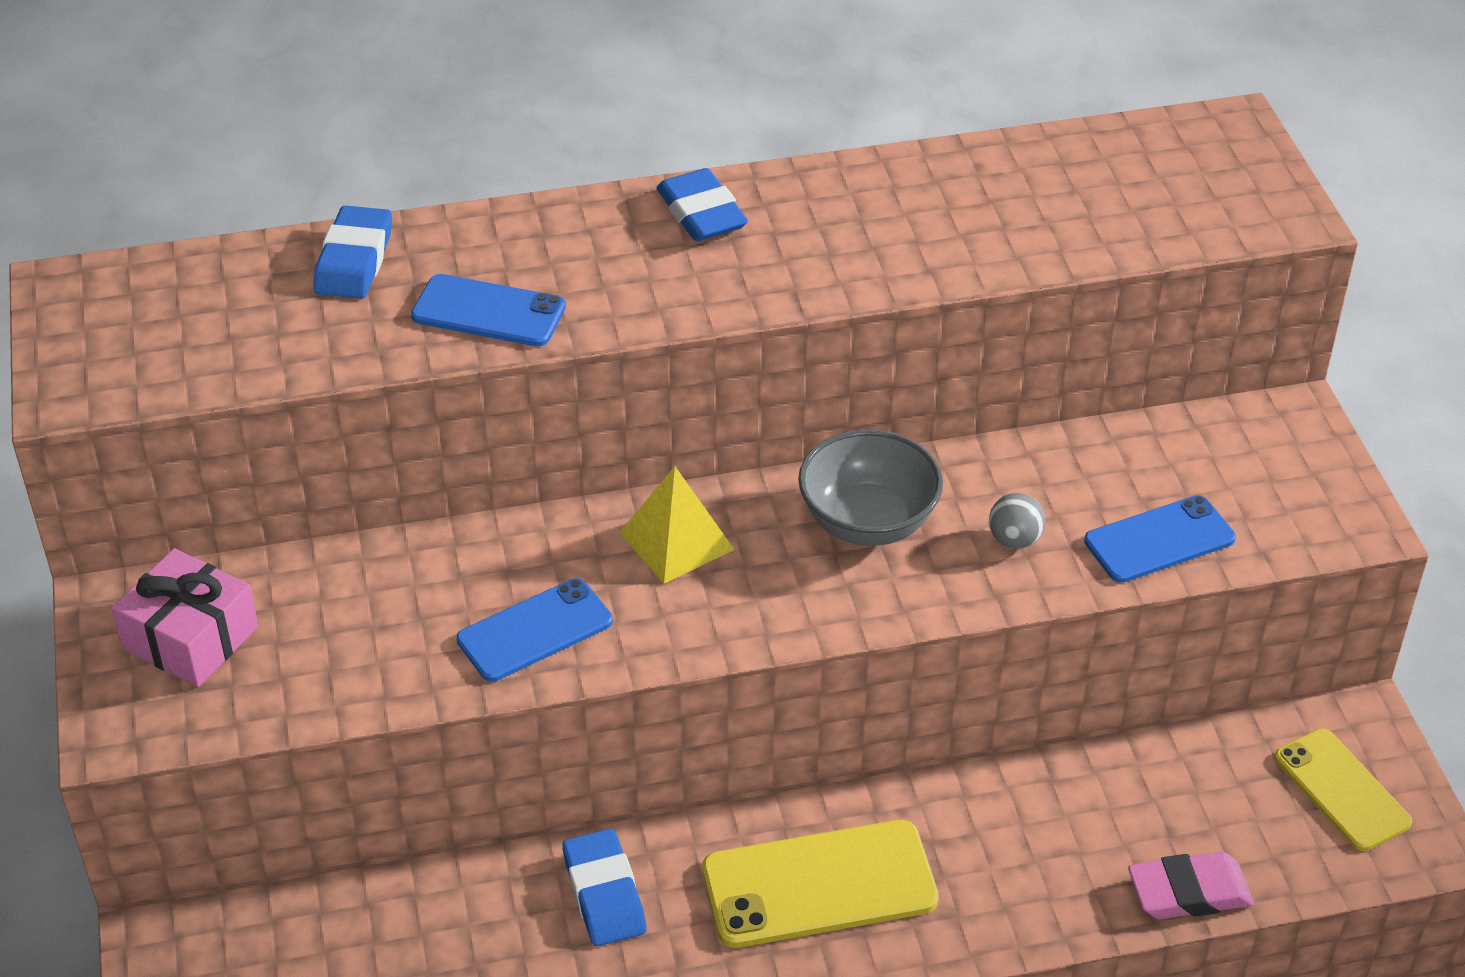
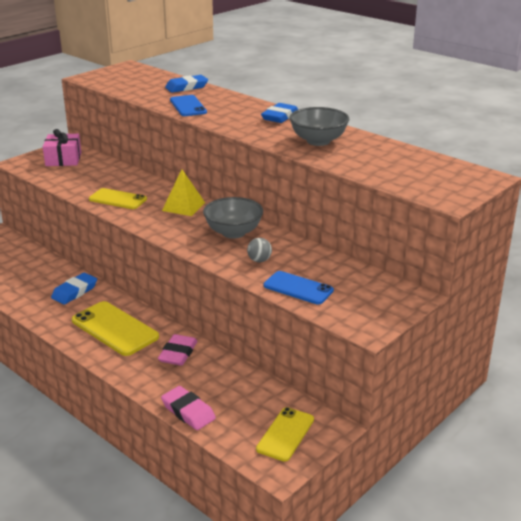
camera: 55 degrees right, 15 degrees down
(534, 630) = (118, 199): blue phone -> yellow phone
(887, 227) = (318, 141): none -> grey bowl
(991, 823) = (178, 353): none -> pink eraser

